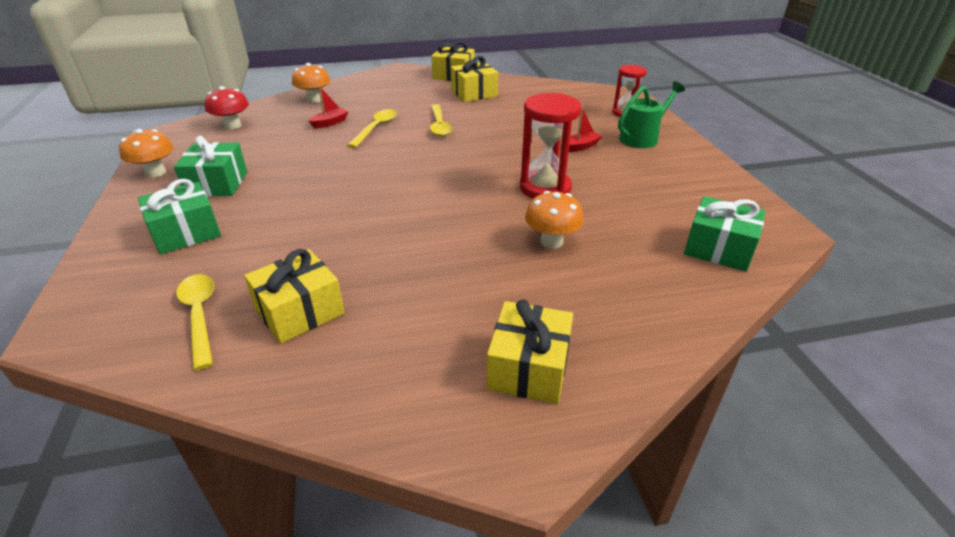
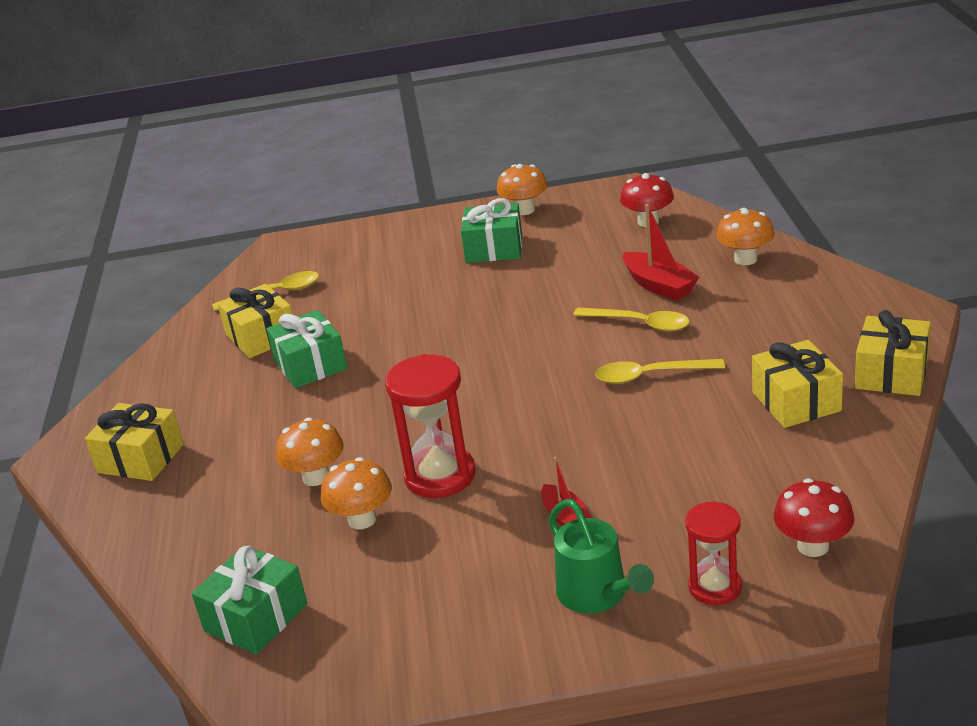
camera: 100 degrees right, 5 degrees down
(186, 232) = (401, 256): green gift -> green gift (310, 365)
(330, 123) = (659, 285): red boat -> red boat, size x1.56
(589, 94) = (813, 546): none -> red mushroom
(599, 214) = (362, 519): none -> orange mushroom

